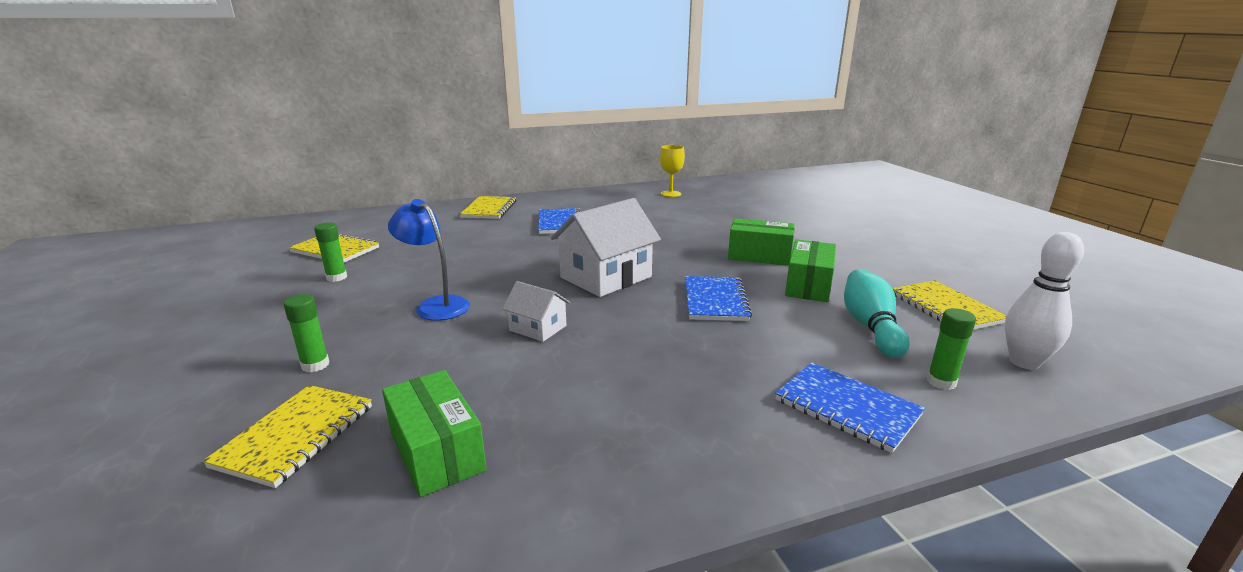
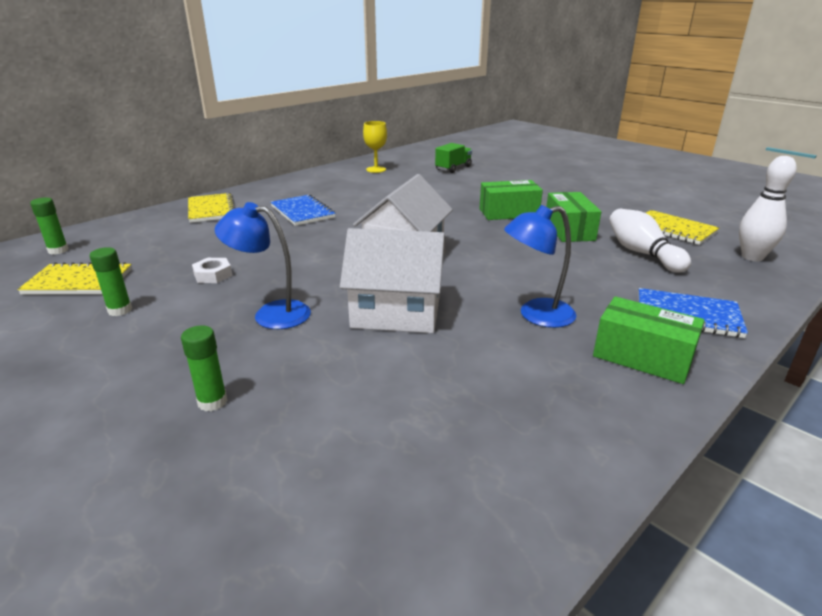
camera: 25 degrees left, 5 degrees up
(295, 436) = (280, 472): yellow notebook -> none
(429, 263) = (213, 275): none -> white nut
(437, 451) = (434, 440): green box -> green box (642, 357)
(538, 328) = (396, 312): white house -> white house, size x1.92
(667, 364) = (536, 315): none -> blue lamp
(715, 300) = (515, 256): blue notebook -> none
(751, 202) = (453, 168): none -> green truck
(870, 327) = (642, 253): turquoise bowling pin -> white bowling pin
(941, 382) = (722, 282): green glue stick -> green glue stick (58, 250)

